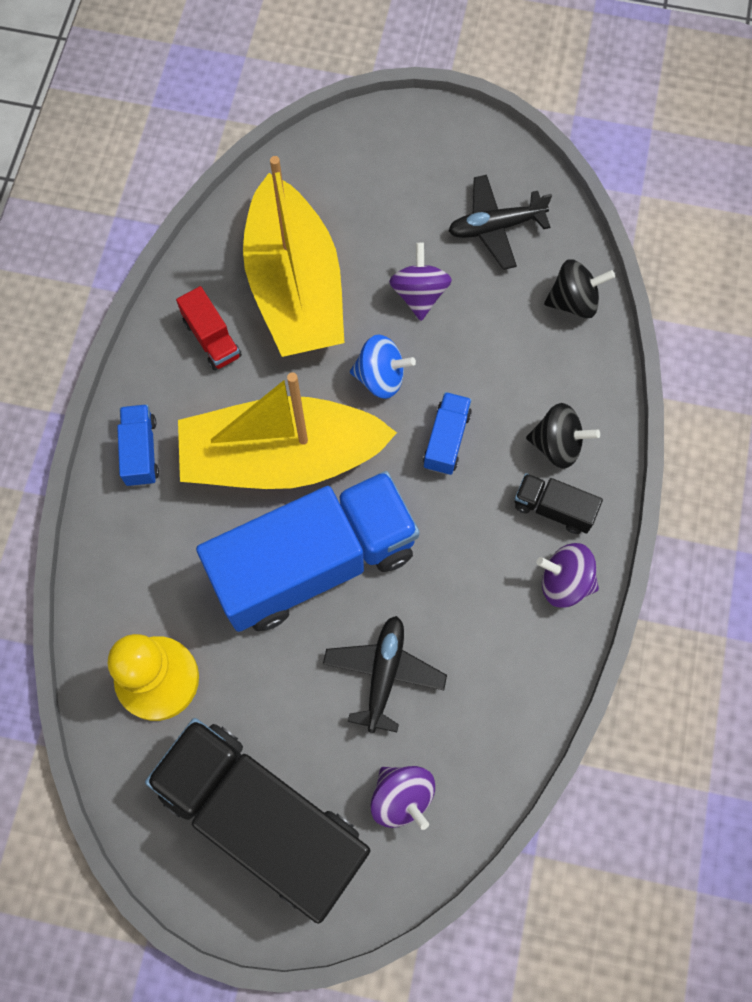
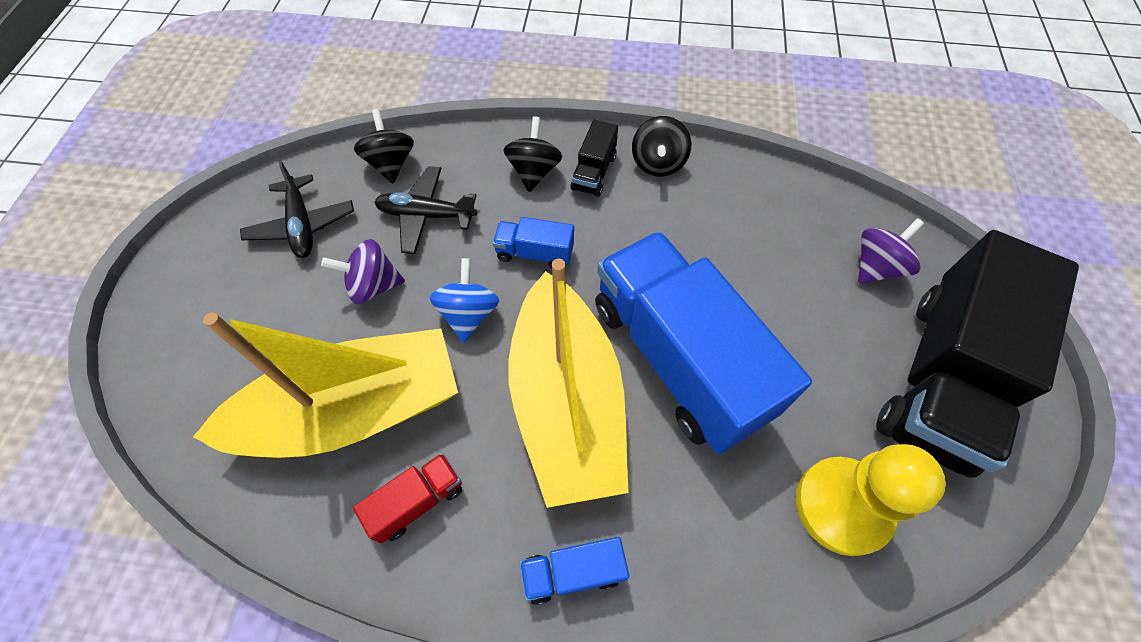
camera: 95 degrees left, 10 degrees down
(384, 674) = (773, 288): black plane -> black plane (426, 215)
(564, 582) = (658, 163): purple spinning top -> black spinning top

